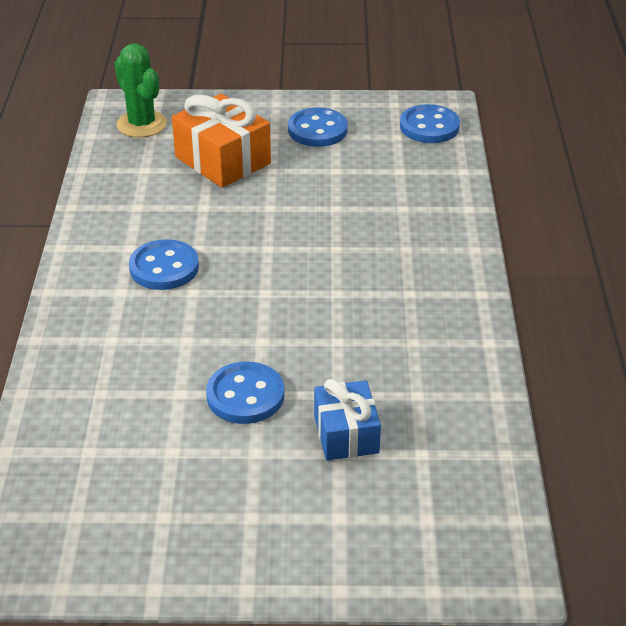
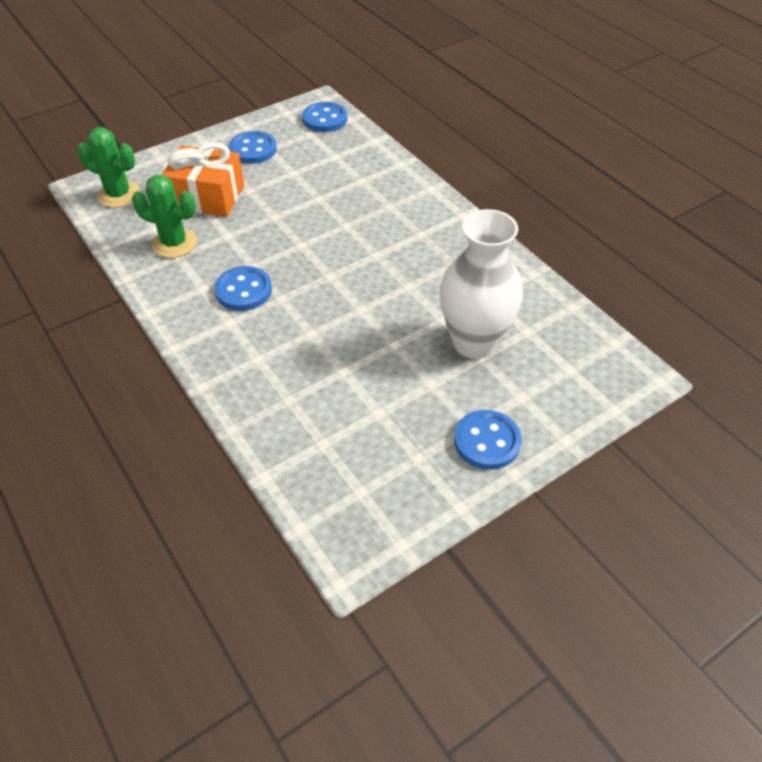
camera: 35 degrees left, 10 degrees up
(146, 193) = (174, 243): none -> green cactus
(245, 395) = (388, 350): blue button -> blue button (487, 441)
(346, 434) = (474, 342): blue gift -> white vase

